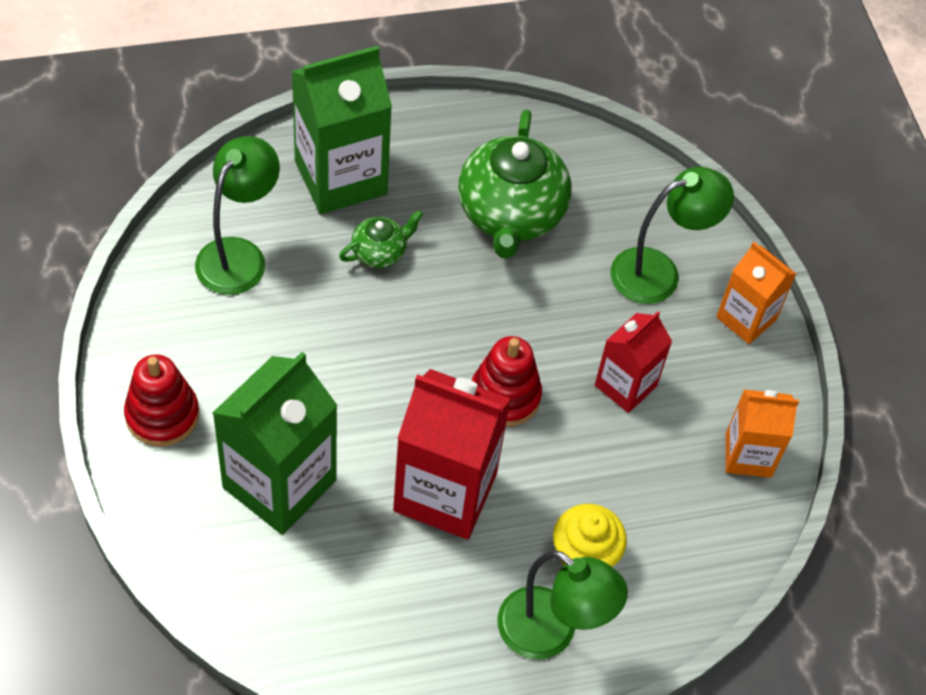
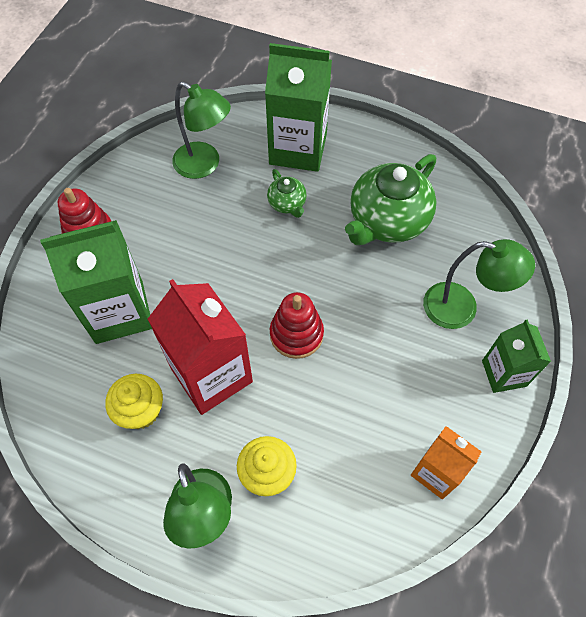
camera: 40 degrees right, 5 degrees up
(239, 255) = (204, 165): green lamp -> green lamp turned 60 degrees clockwise
(380, 252) = (287, 204): green teapot -> green teapot turned 60 degrees clockwise
(397, 575) = (141, 411): none -> yellow cupcake
(625, 386) = (382, 372): red carton -> none
(746, 318) = (504, 373): orange carton -> green carton

